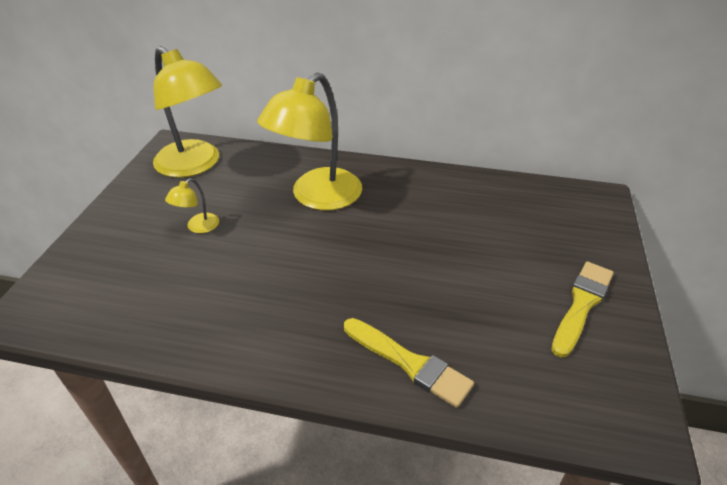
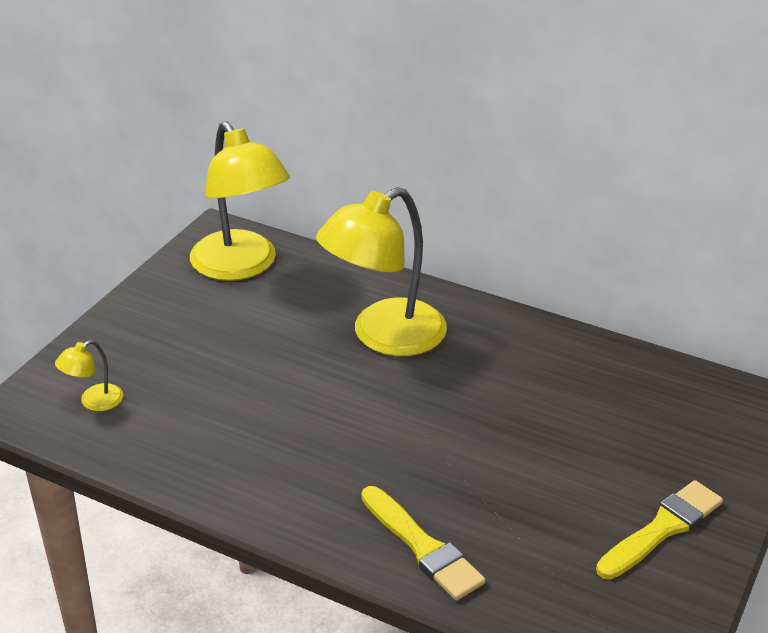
camera: 15 degrees right, 5 degrees down
(198, 227) = (226, 348): yellow lamp -> yellow lamp (93, 402)

